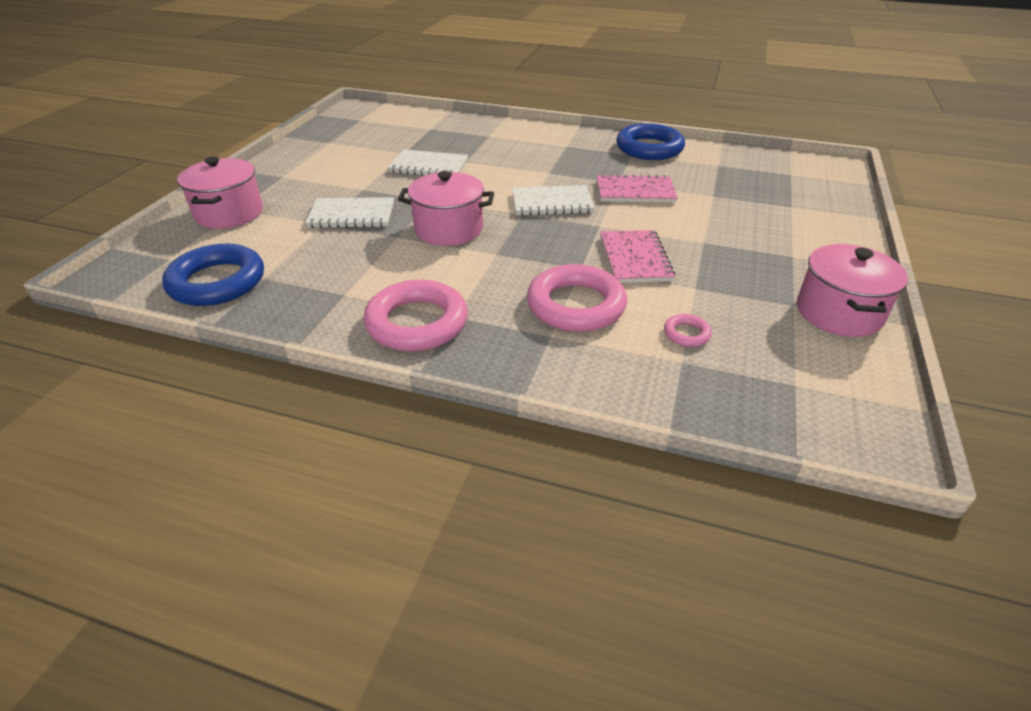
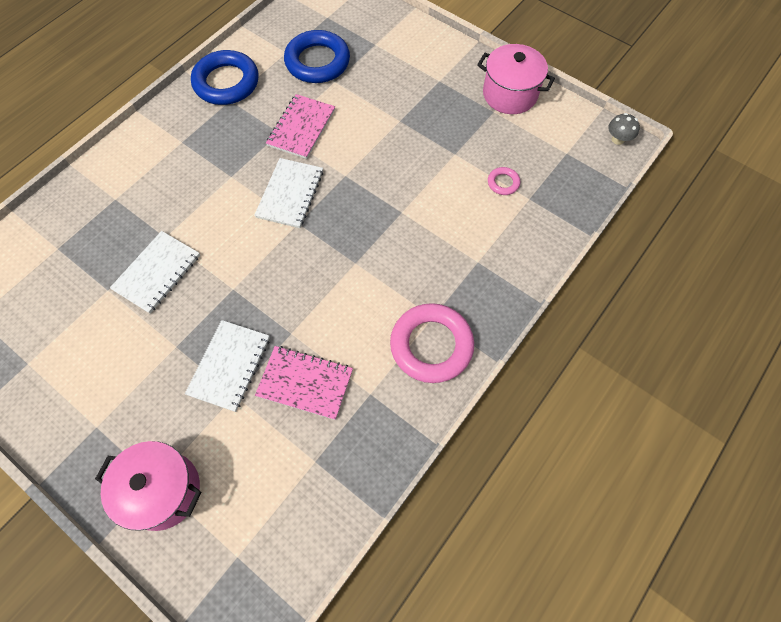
camera: 70 degrees left, 25 degrees up
(217, 282) = (305, 505): blue ring -> blue ring (317, 62)
(448, 229) = (298, 288): pink pot -> none
(576, 305) = (448, 233): pink ring -> none
(635, 258) = (403, 172): pink notebook -> pink notebook (305, 383)
(883, 439) = (617, 139): none -> grey mushroom

